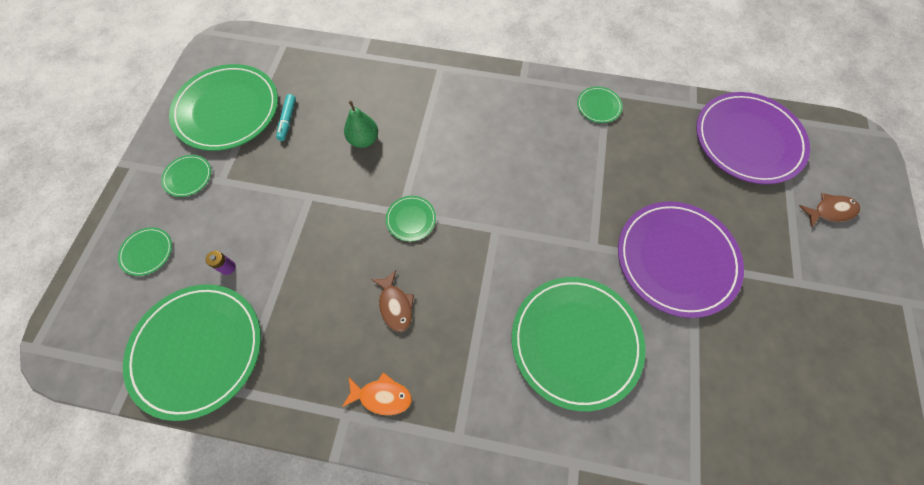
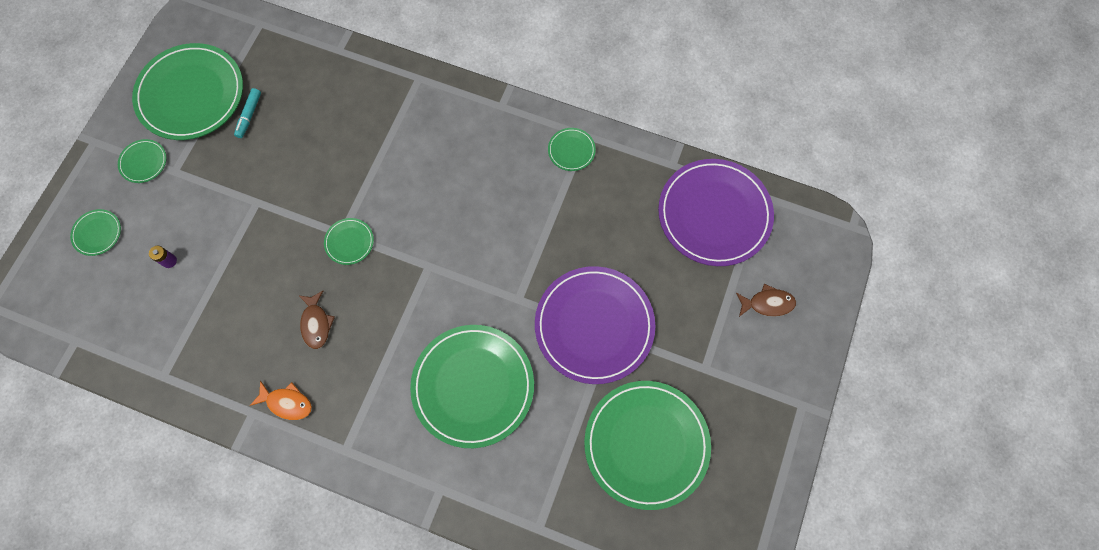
camera: 10 degrees right, 5 degrees up
(198, 350) = (132, 333): green plate -> green plate (646, 444)
(364, 140) = (321, 150): green pear -> none

